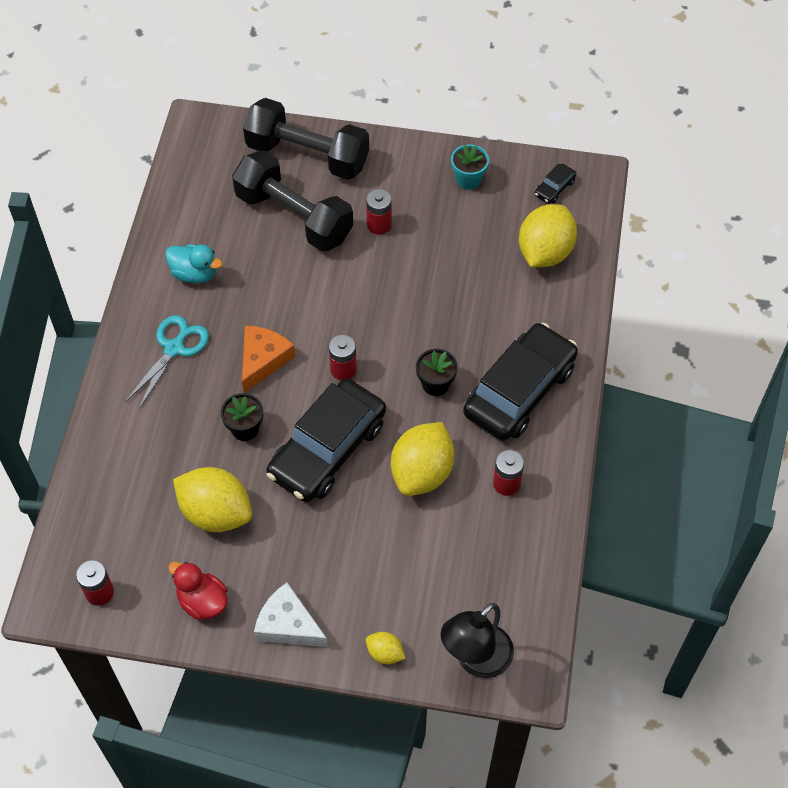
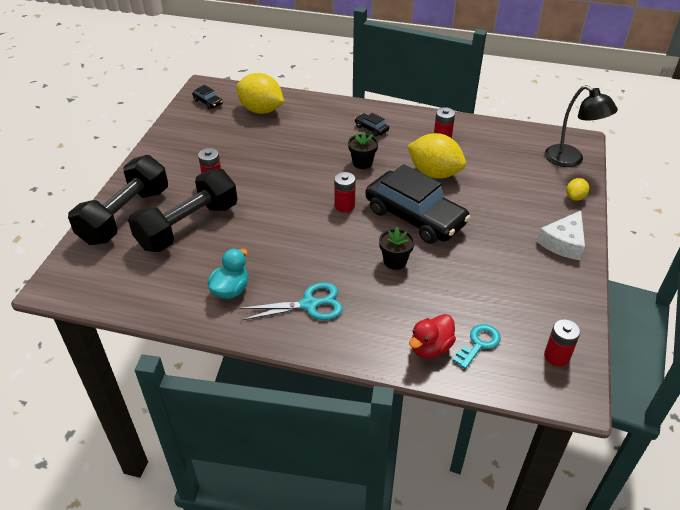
camera: 85 degrees left, 15 degrees down
(118, 514) = (479, 344): none -> turquoise key
(174, 348) = (309, 304): turquoise scissors -> turquoise scissors turned 135 degrees clockwise
(202, 601) = (553, 289): red duck -> red duck (430, 347)
(216, 513) = (473, 280): yellow lemon -> none
(263, 360) = (330, 249): orange cheese -> none
(468, 179) = (185, 137): turquoise flower pot -> none
(519, 391) = (371, 128): black car -> black car, size x0.40

